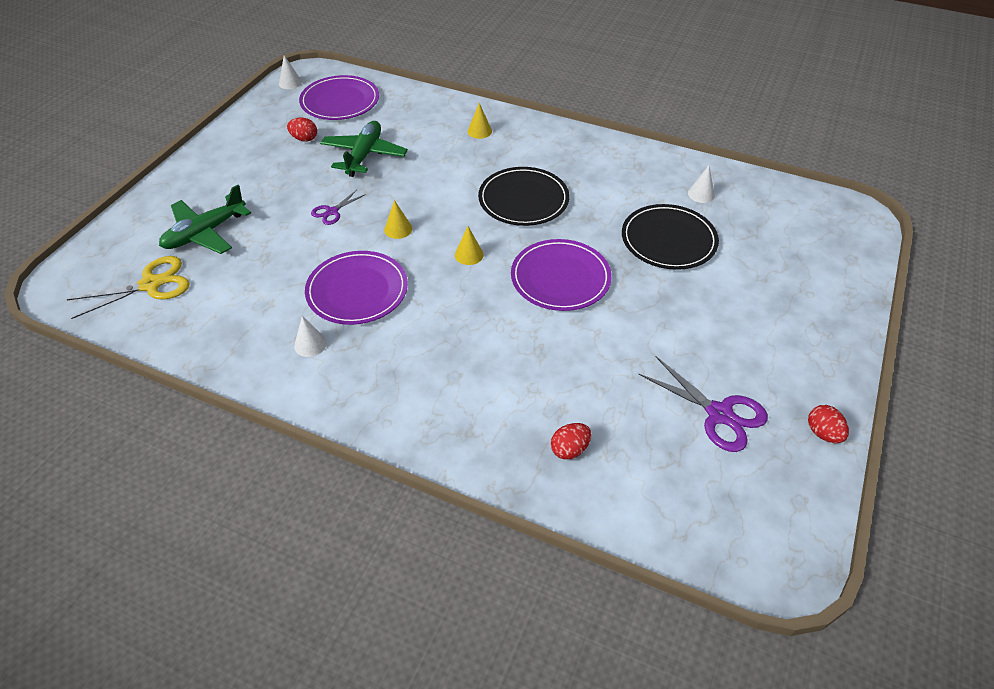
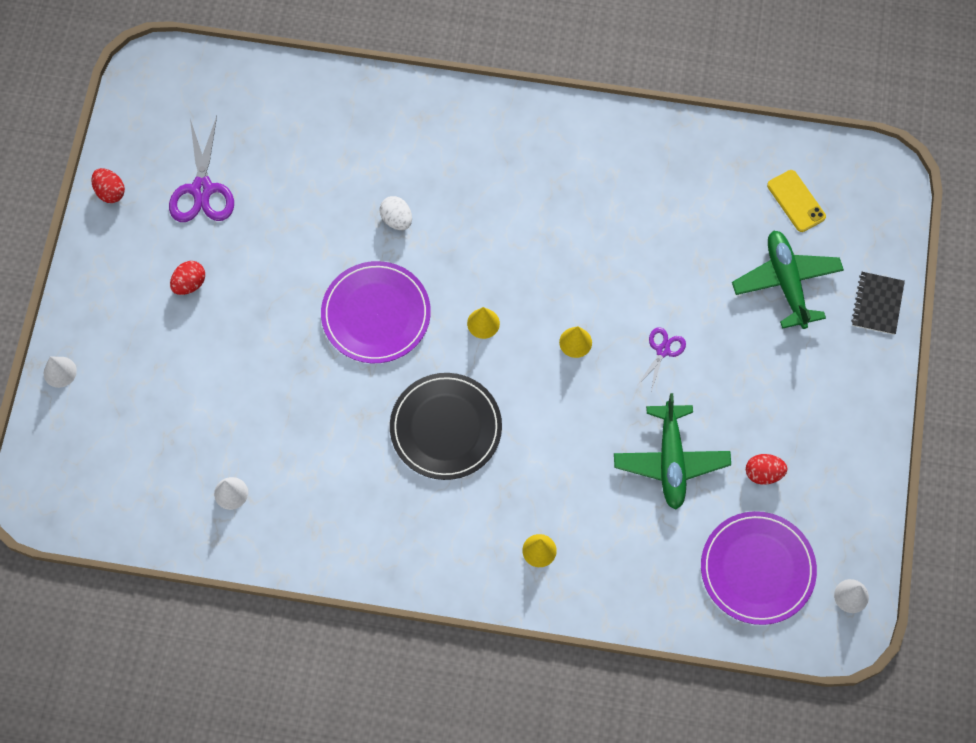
camera: 165 degrees right, 20 degrees up
(147, 207) = (877, 304): none -> black notebook
(151, 284) = (796, 201): yellow scissors -> yellow phone
(205, 233) = (786, 282): green plane -> green plane turned 45 degrees counterclockwise
(310, 344) = (598, 171): white cone -> white cone (60, 372)
(357, 290) = (582, 245): purple plate -> none
(521, 345) = (397, 219): none -> white egg
(569, 449) = (329, 124): red egg -> red egg (189, 284)
(668, 240) = (265, 401): black plate -> none
(719, 414) = (202, 189): purple scissors -> purple scissors turned 120 degrees counterclockwise

